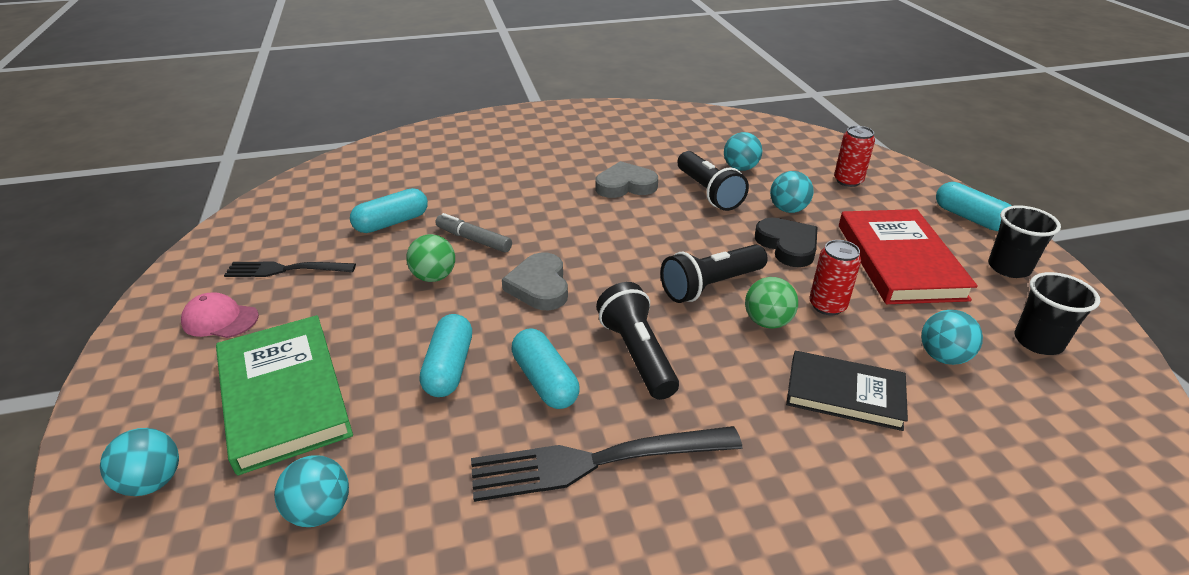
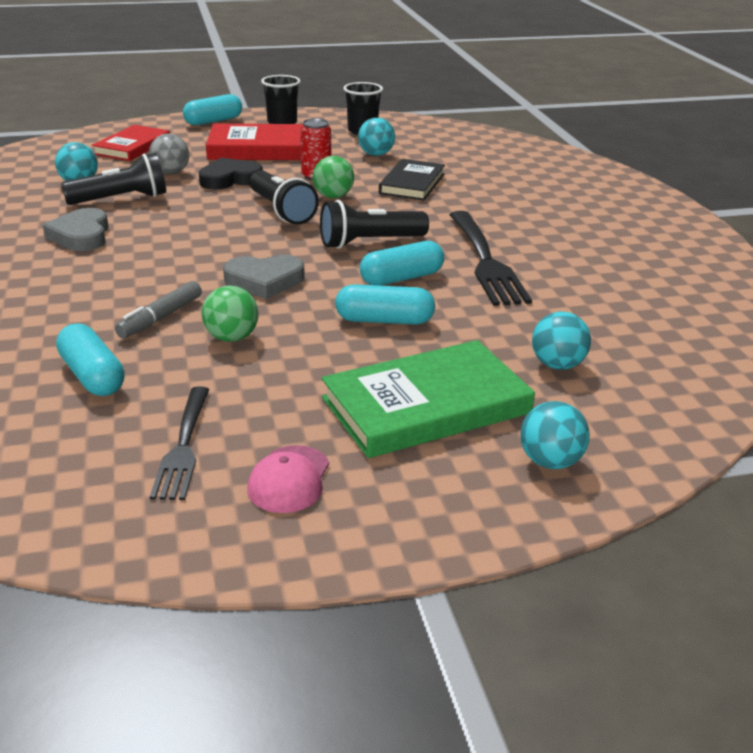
camera: 90 degrees left, 5 degrees down
(788, 209) = (171, 173): turquoise ball -> grey ball
(848, 181) = (132, 147): red can -> red book

